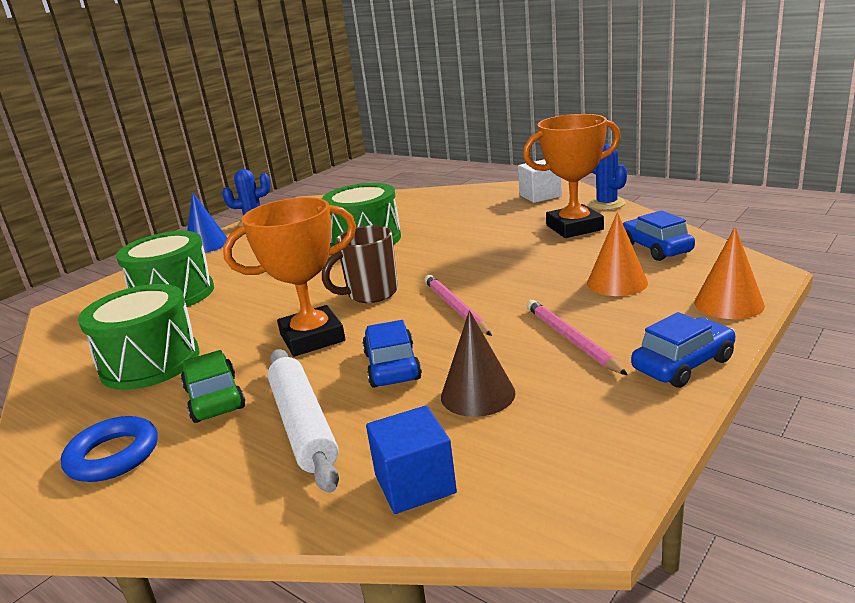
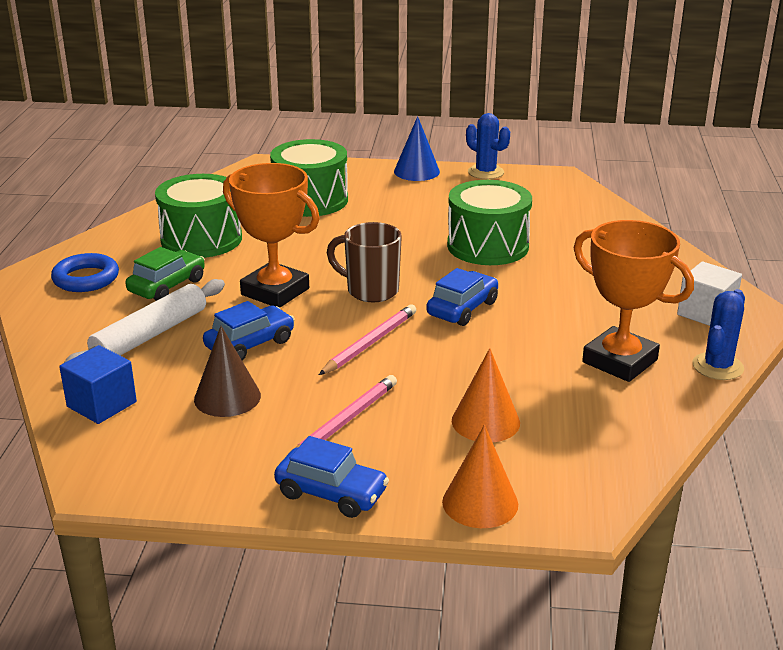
camera: 55 degrees right, 5 degrees up
(655, 248) = (598, 429): blue car -> blue car (462, 308)

